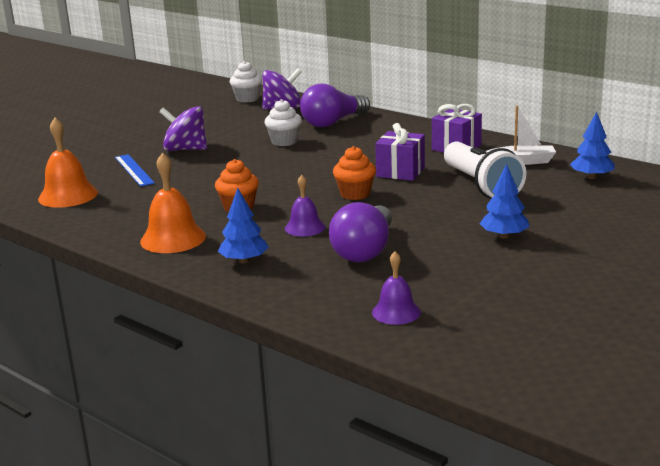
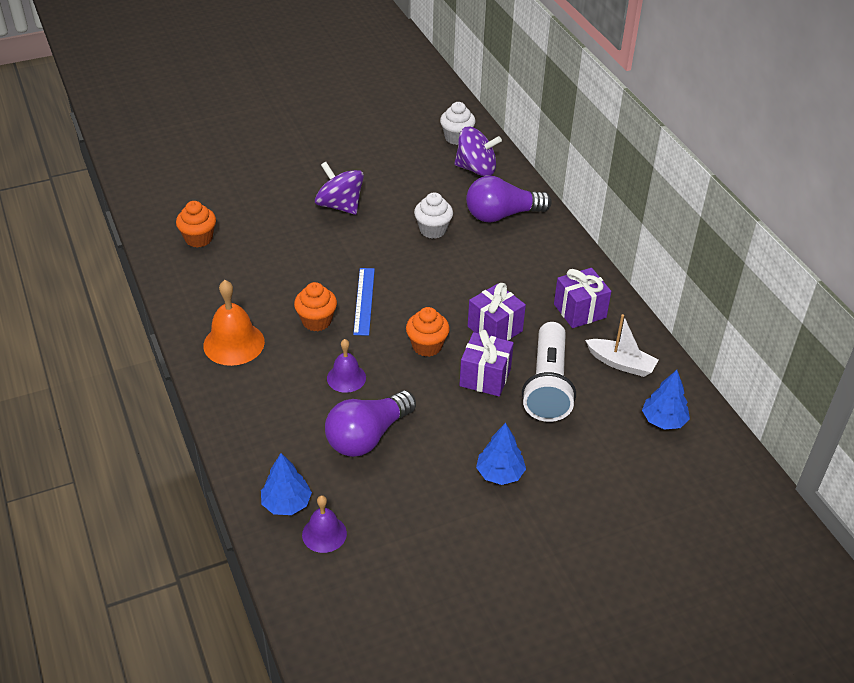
camera: 25 degrees right, 20 degrees up
(68, 195) = (198, 239): orange bell -> orange cupcake
(134, 170) = (275, 221): blue ruler -> blue ruler (364, 301)
(244, 261) = (264, 403): blue tree -> blue tree (286, 503)
(425, 195) = (485, 377): none -> purple gift

